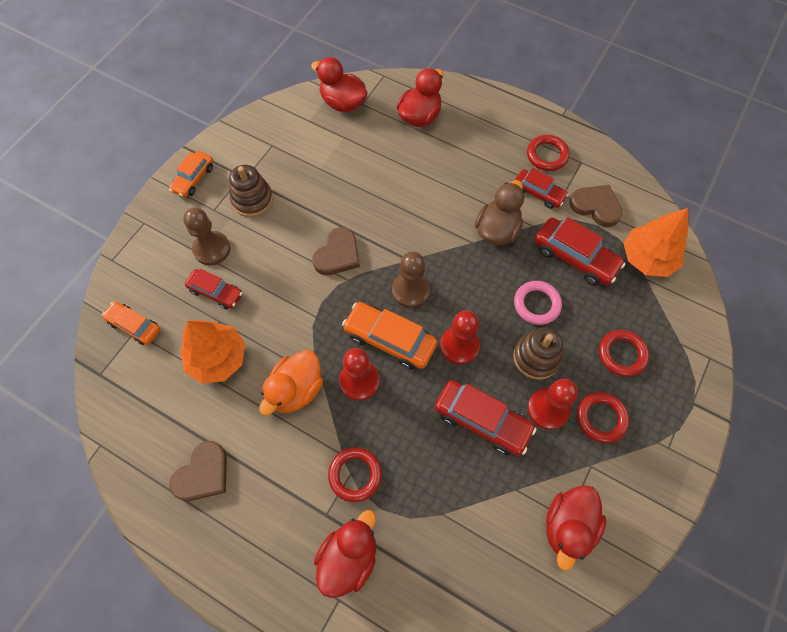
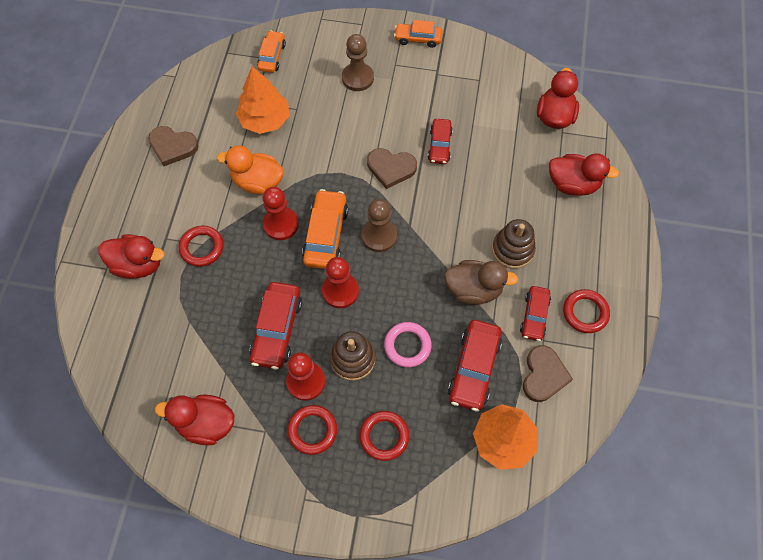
camera: 70 degrees right, 0 degrees up
(216, 292) = (320, 96): red car -> red car (439, 145)
(252, 199) = (417, 87): brown stacking toy -> brown stacking toy (512, 250)

